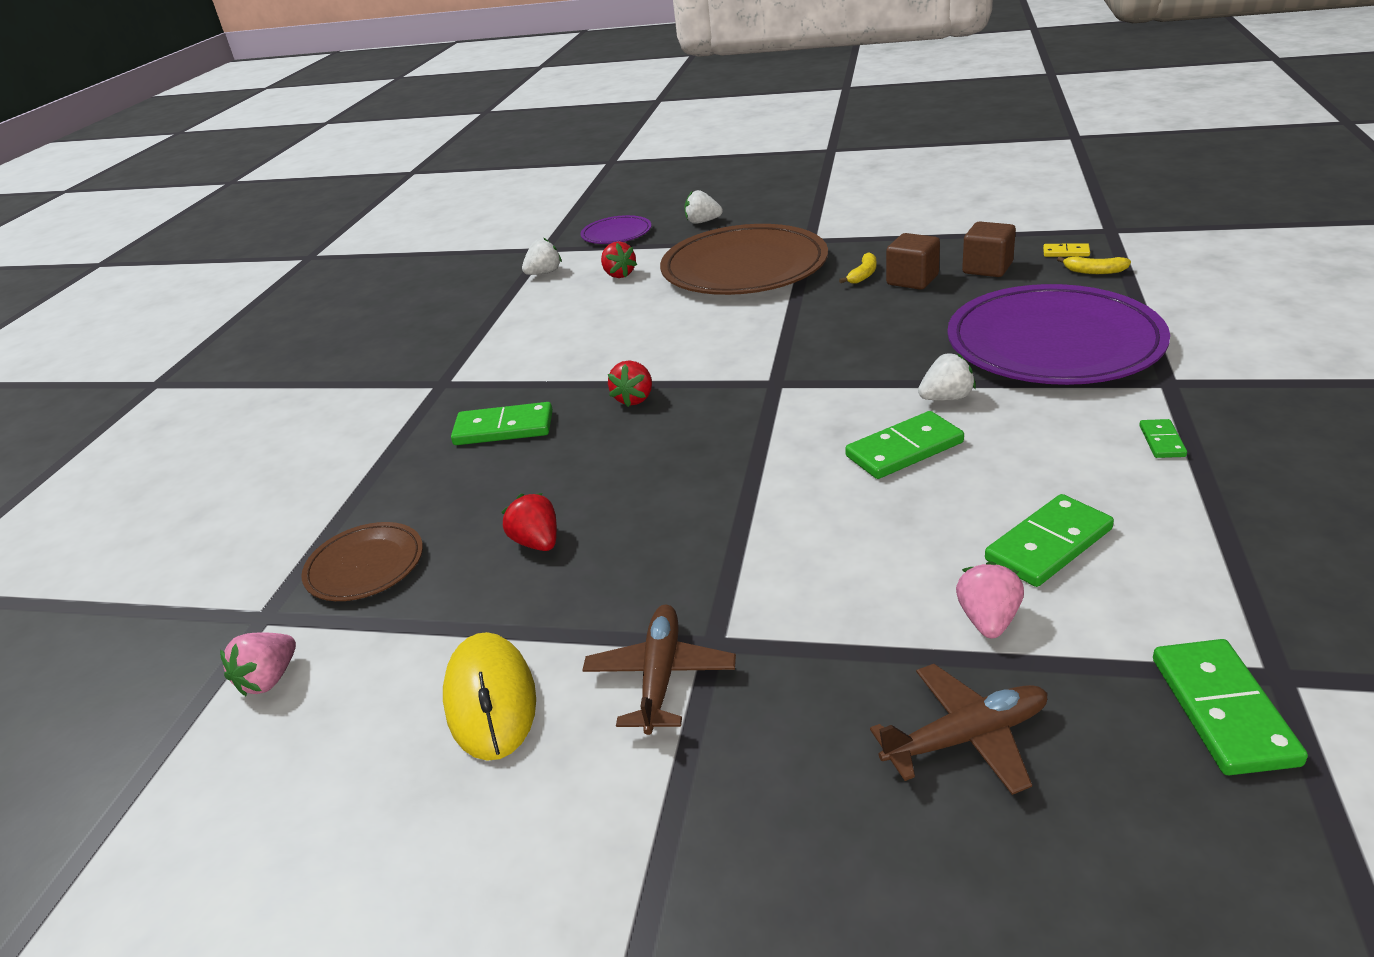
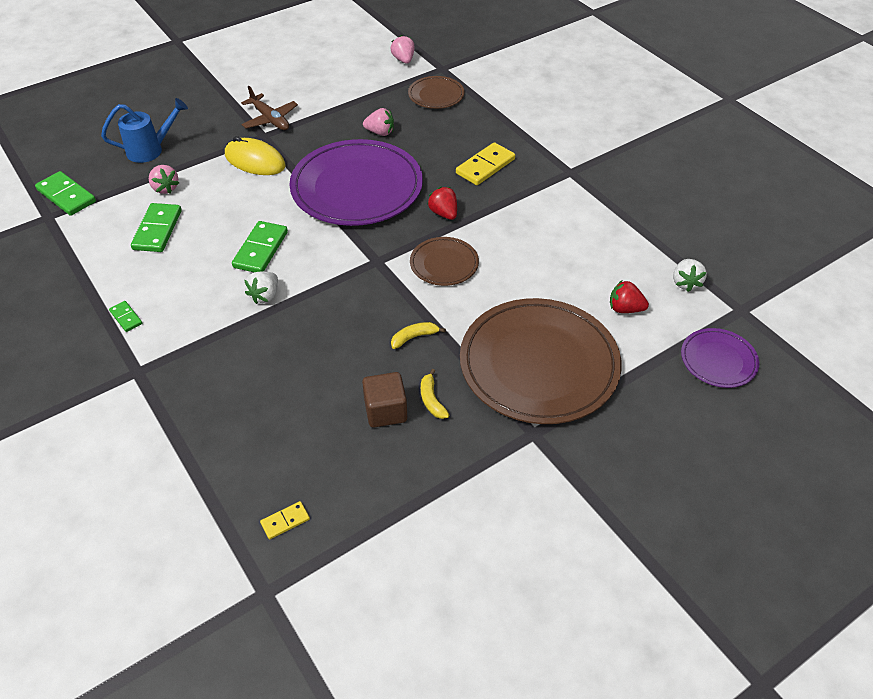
camera: 130 degrees right, 15 degrees up
(491, 700) = (319, 89): yellow mouse -> yellow mouse (255, 161)
(504, 428) = (485, 166): green domino -> yellow domino
(537, 542) = (380, 132): red strawberry -> pink strawberry
(702, 222) = (671, 417): white strawberry -> none
(710, 355) = (444, 264): none -> brown plate
(966, 737) = (150, 150): brown plane -> blue watering can
(987, 268) = (337, 459): brown cube -> none
(1053, 343) = (228, 379): purple plate -> purple plate (357, 187)
(1094, 271) = (244, 496): yellow banana -> yellow banana (414, 337)

